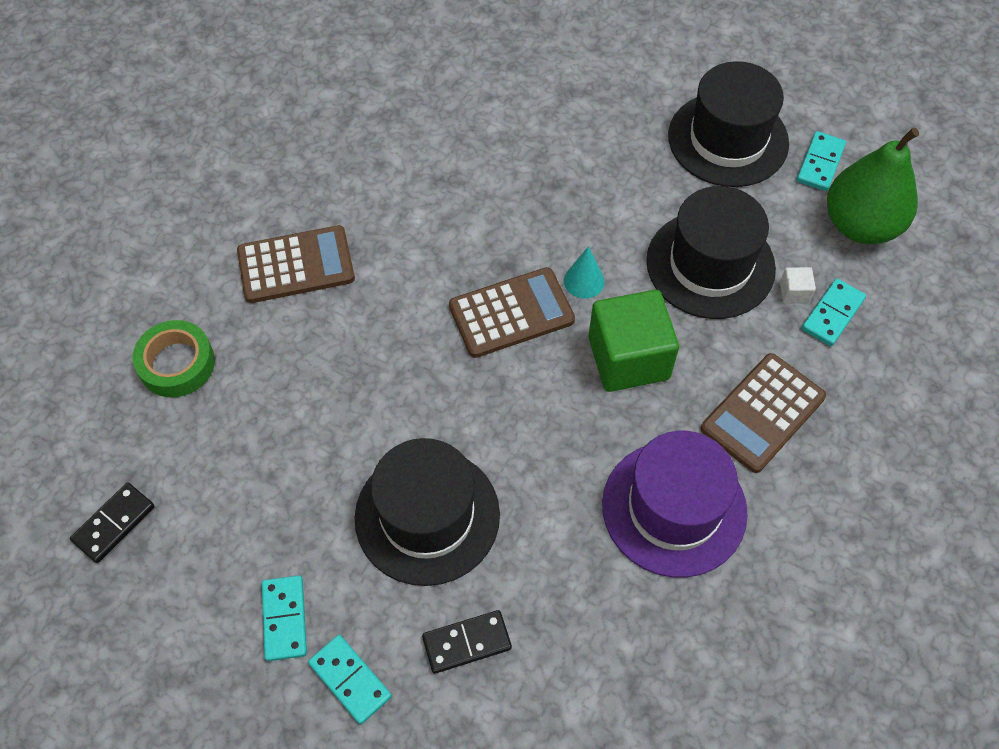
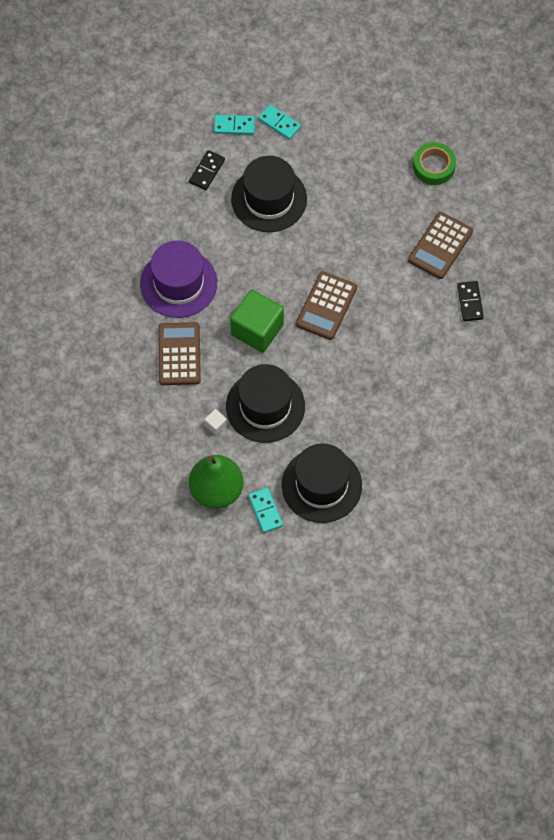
camera: 135 degrees right, 5 degrees up
(114, 524) = (379, 97): black domino -> black domino (470, 302)
(584, 281) = (312, 348): turquoise cone -> none
(832, 314) = (190, 429): turquoise domino -> none

